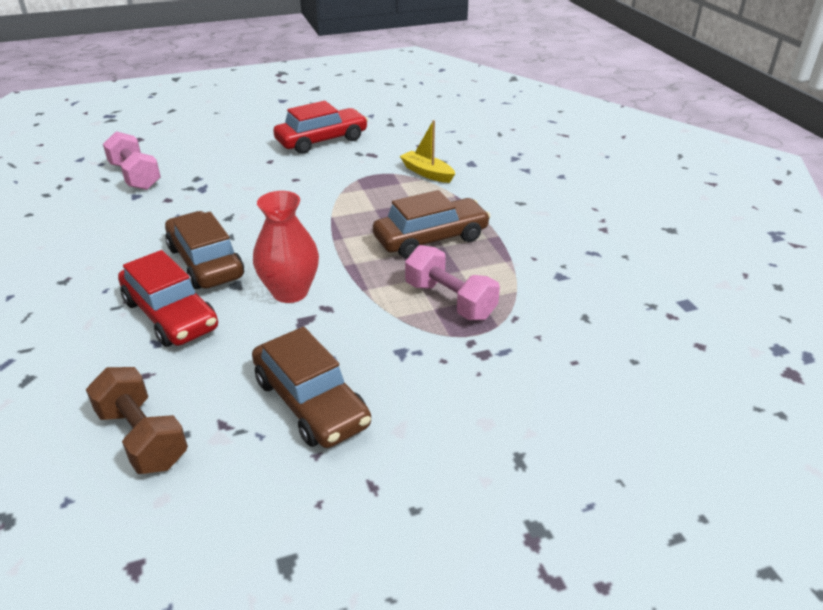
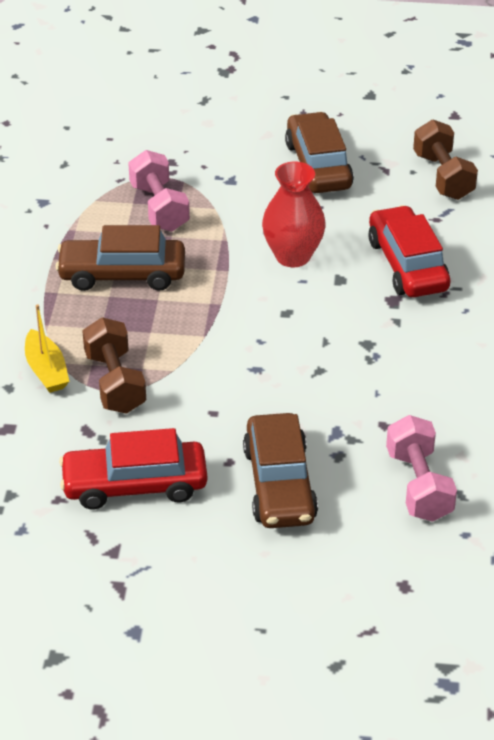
camera: 155 degrees left, 5 degrees up
(205, 262) = (361, 313): brown car -> brown car (279, 484)
(375, 178) = (115, 383): none -> brown dumbbell

